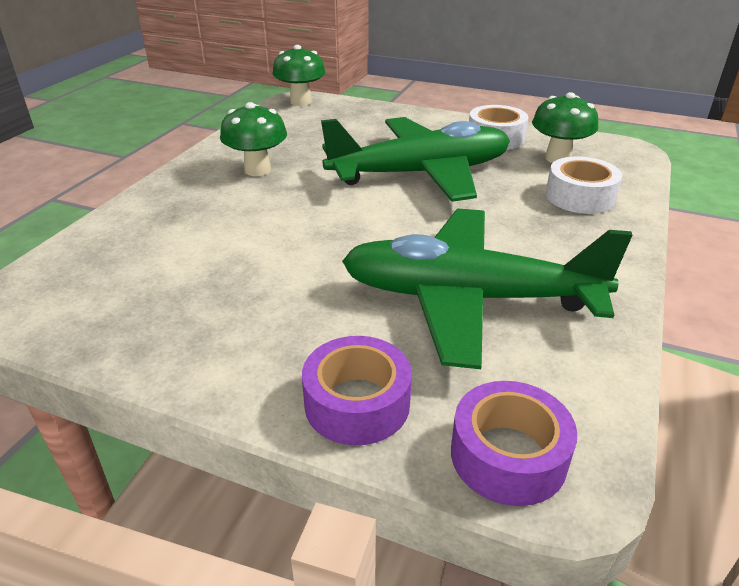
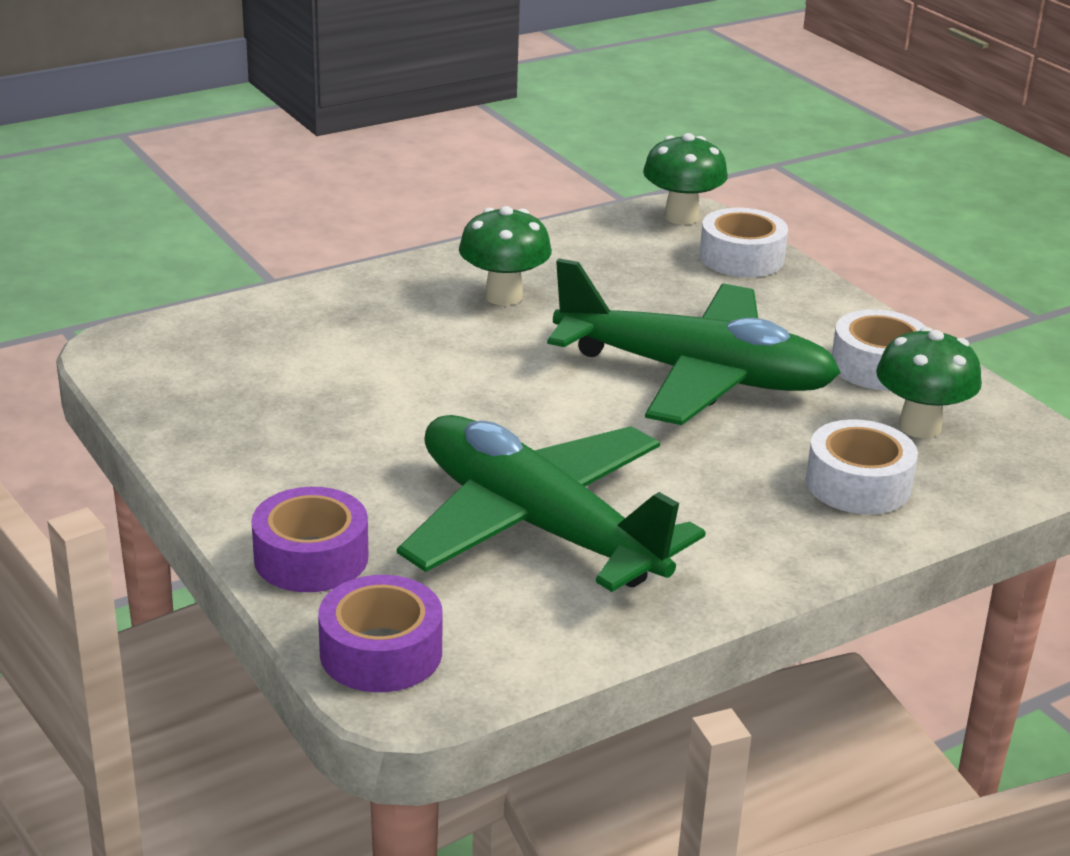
camera: 35 degrees right, 5 degrees down
(358, 111) = (741, 258): none -> white tape

